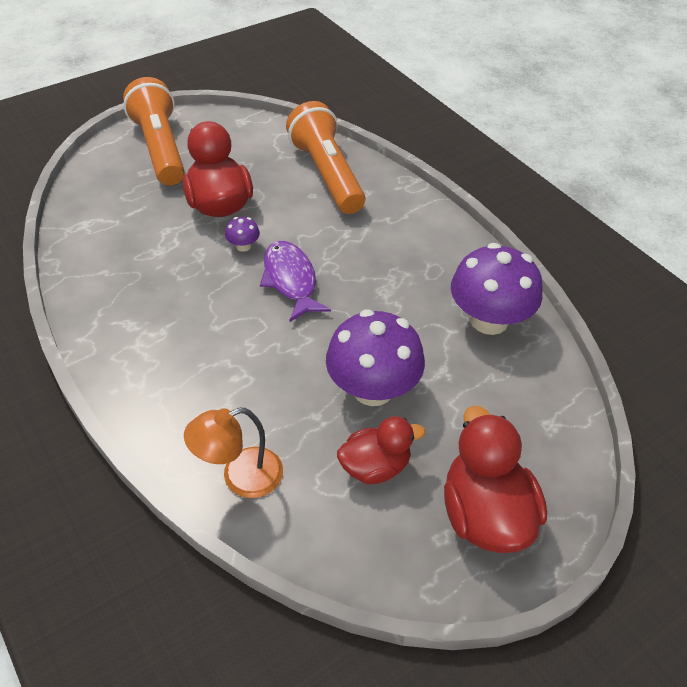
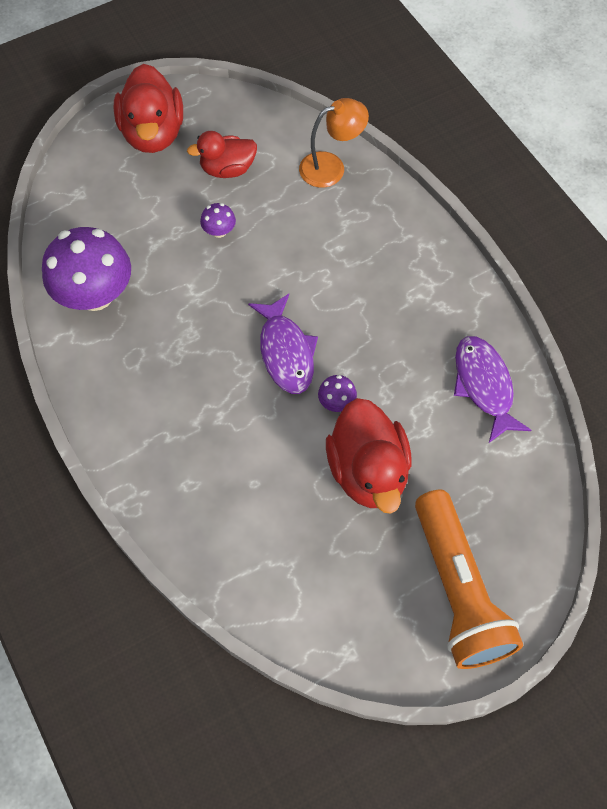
camera: 175 degrees left, 15 degrees up
(106, 263) = (484, 385): none -> purple fish
(327, 174) = (231, 522): orange flashlight -> none
(373, 389) = (219, 231): purple mushroom -> purple mushroom, size x0.42

